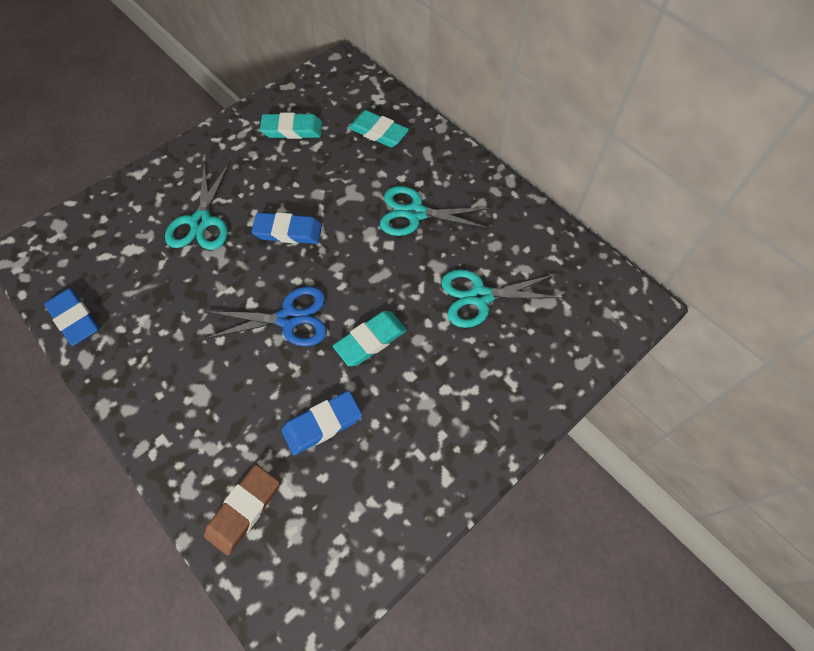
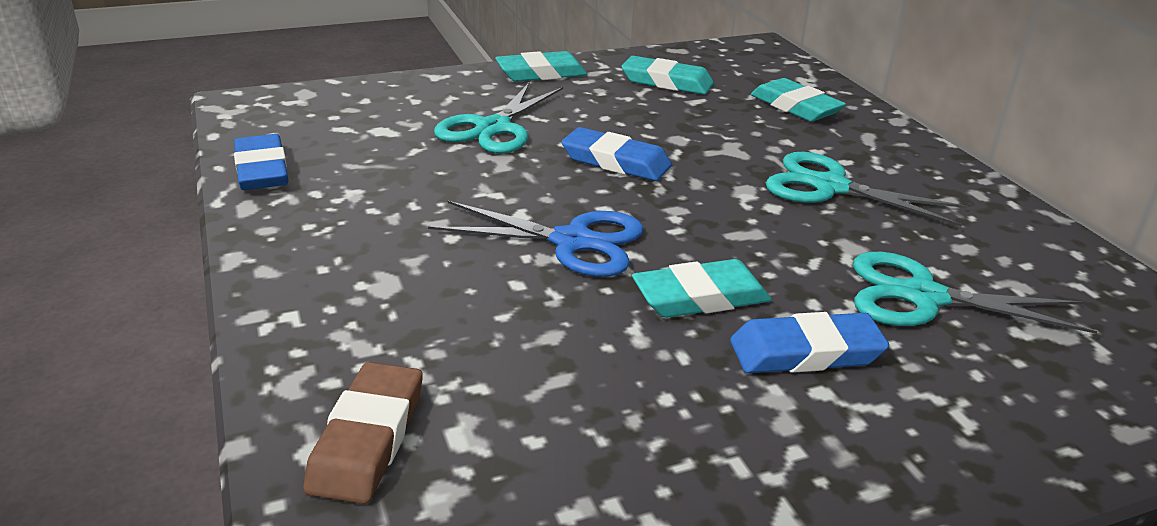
camera: 20 degrees right, 30 degrees down
(207, 146) = (541, 73): none -> turquoise eraser
(244, 510) = (367, 439): brown eraser -> brown eraser turned 45 degrees counterclockwise
(322, 424) = (568, 371): blue eraser -> blue eraser (806, 352)

